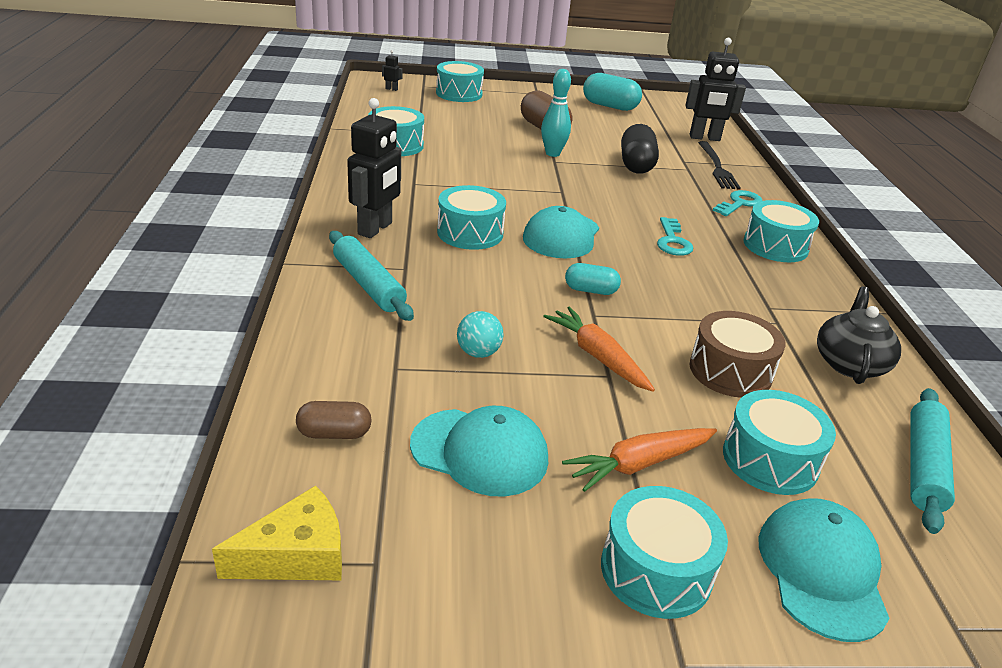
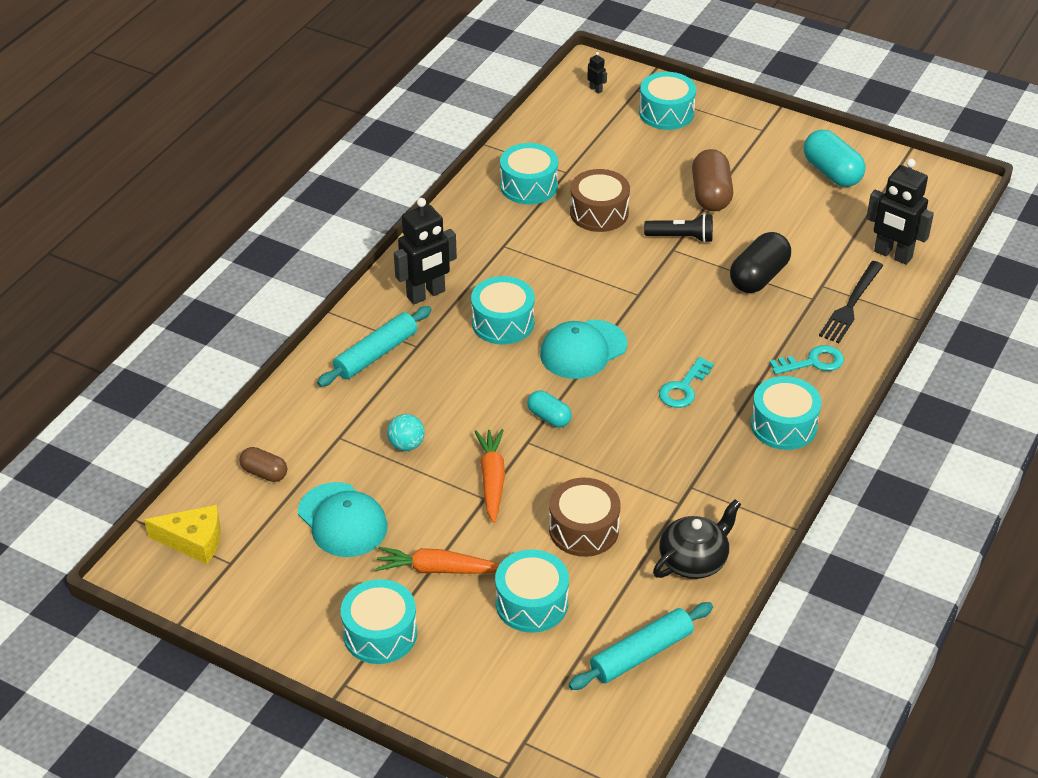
camera: 35 degrees right, 10 degrees up
(369, 284) = (376, 354): turquoise rolling pin -> turquoise rolling pin turned 45 degrees clockwise
(472, 151) = (599, 212): none -> brown drum
(552, 153) = (681, 237): turquoise bowling pin -> black flashlight
(821, 571) = (480, 678): turquoise cap -> none

